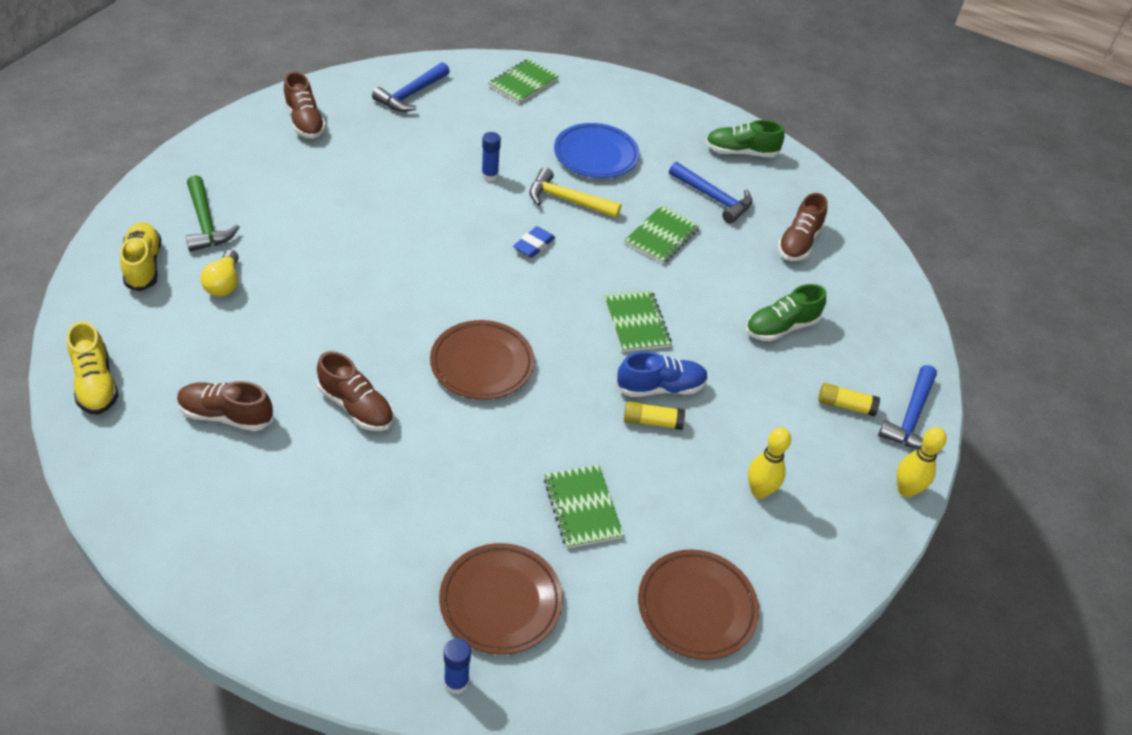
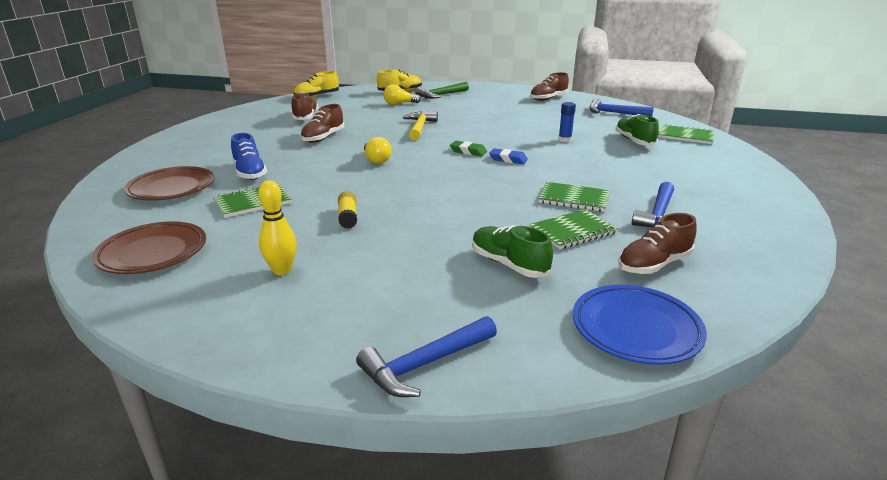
camera: 80 degrees right, 20 degrees down
(456, 682) = (113, 185): blue glue stick -> none
(482, 364) = (376, 160): brown plate -> yellow light bulb
(491, 270) = (468, 151): none -> green eraser
(567, 200) = (572, 163): yellow hammer -> yellow hammer (420, 128)
(596, 155) = (641, 166): blue plate -> blue plate (636, 329)
(636, 323) = (456, 200): green notebook -> green notebook (572, 231)
(660, 388) = (388, 216): blue shoe -> blue shoe (250, 172)
(741, 152) = (752, 221): green shoe -> green shoe (634, 141)
(798, 242) = (654, 264): brown shoe -> brown shoe turned 45 degrees counterclockwise
(845, 405) = (418, 312): yellow glue stick -> none
(906, 490) = (301, 365): yellow bowling pin -> none
(911, 417) = (425, 364): blue hammer -> blue hammer turned 45 degrees counterclockwise

